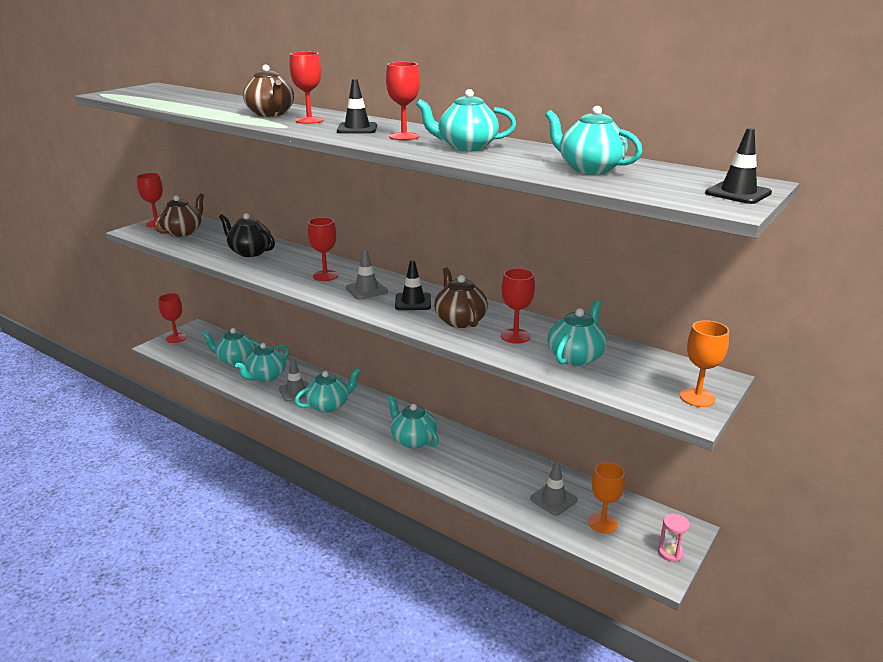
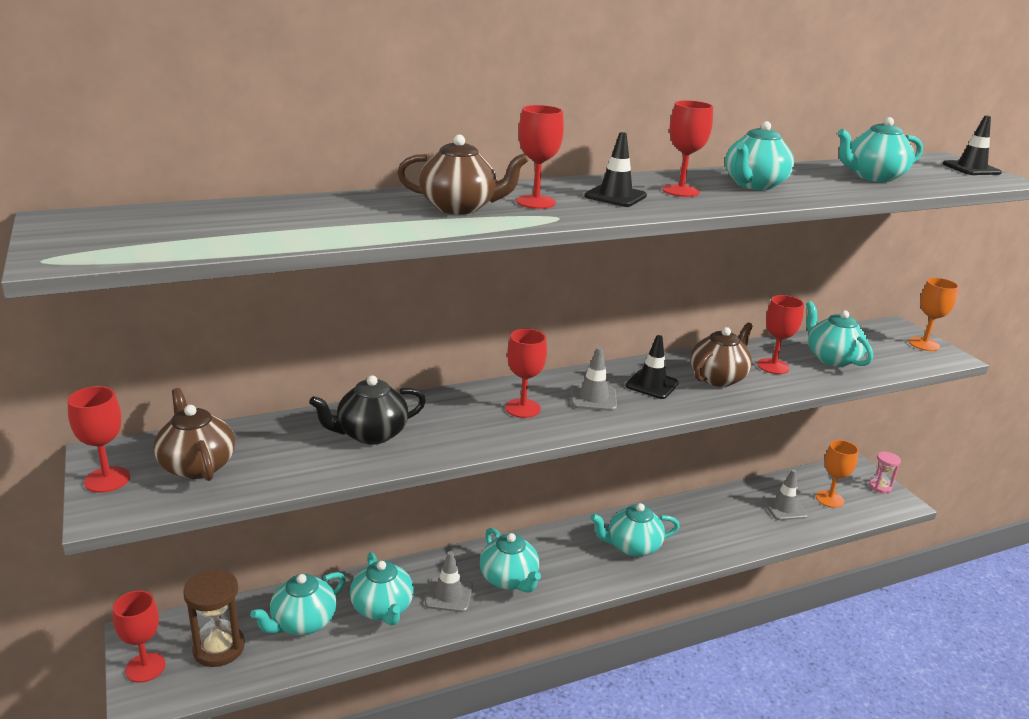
camera: 60 degrees left, 0 degrees up
(201, 348) = (219, 648): none -> brown hourglass
(329, 405) = (509, 579): turquoise teapot -> turquoise teapot turned 150 degrees clockwise
(460, 320) = (718, 378): brown teapot -> brown teapot turned 120 degrees clockwise

